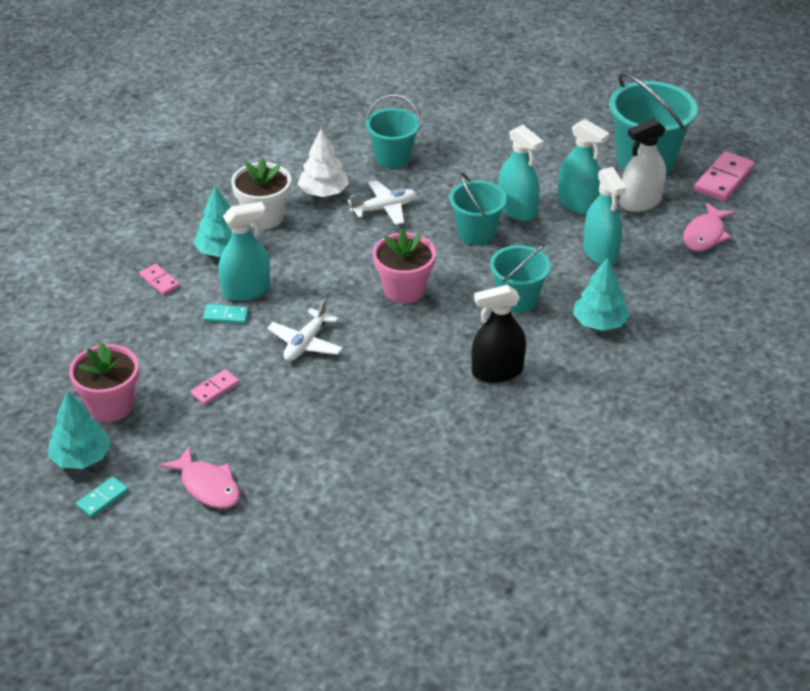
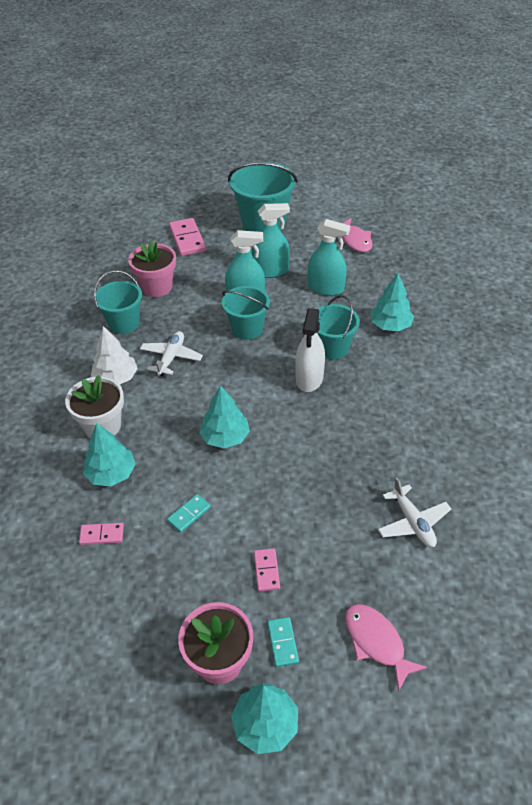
camera: 50 degrees left, 5 degrees up
(102, 499) = (332, 736): turquoise domino -> turquoise domino (283, 642)
(208, 486) = (376, 642): pink fish -> pink fish turned 120 degrees counterclockwise
(246, 290) = (173, 484): turquoise spray bottle -> none
(306, 343) = (268, 482): white plane -> white plane (413, 522)
(328, 291) = (225, 437): none -> turquoise tree
(404, 290) = (266, 396): pink flower pot -> pink flower pot (157, 287)
(497, 371) = (393, 397): black spray bottle -> none
(640, 202) = (298, 247): white spray bottle -> white spray bottle (309, 378)
(724, 179) = (315, 207): pink domino -> pink domino (187, 239)

